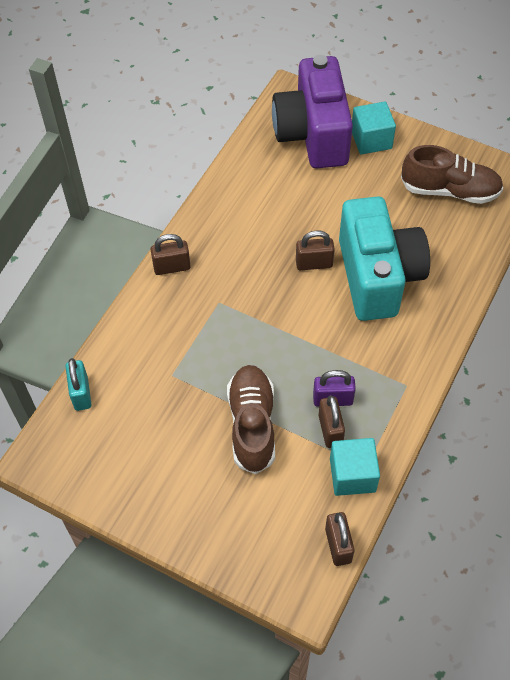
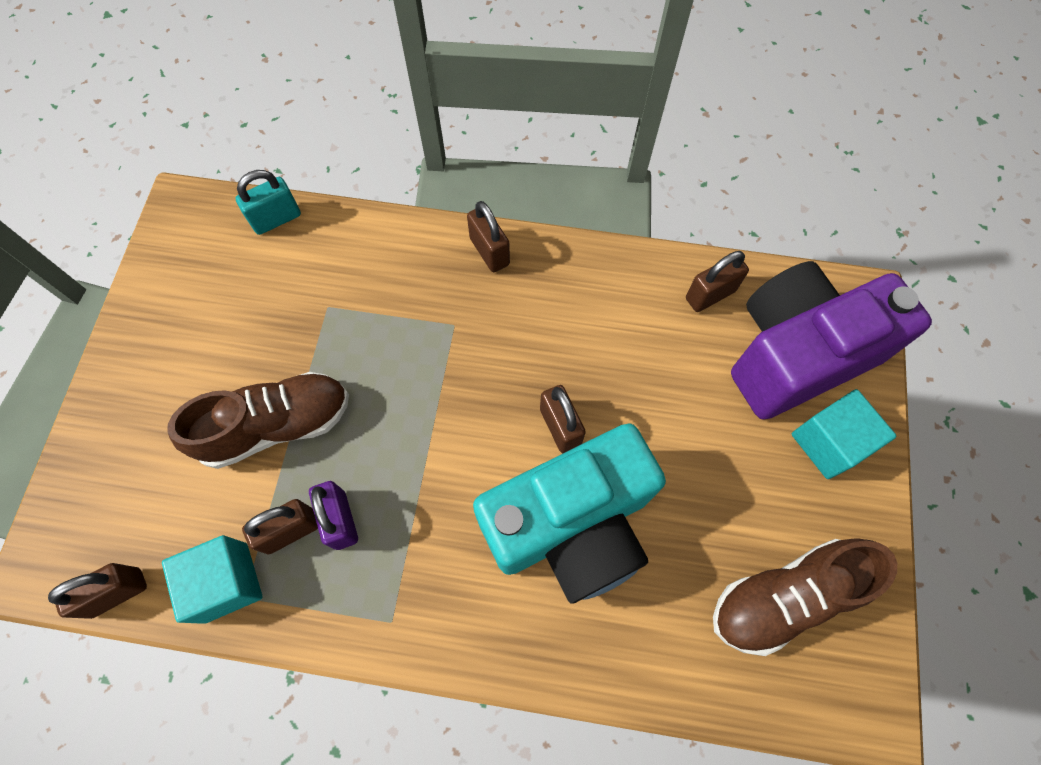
camera: 70 degrees right, 10 degrees up
(256, 161) = (710, 295): none -> brown padlock
(450, 190) = (785, 597): brown shoe -> brown shoe turned 75 degrees clockwise

